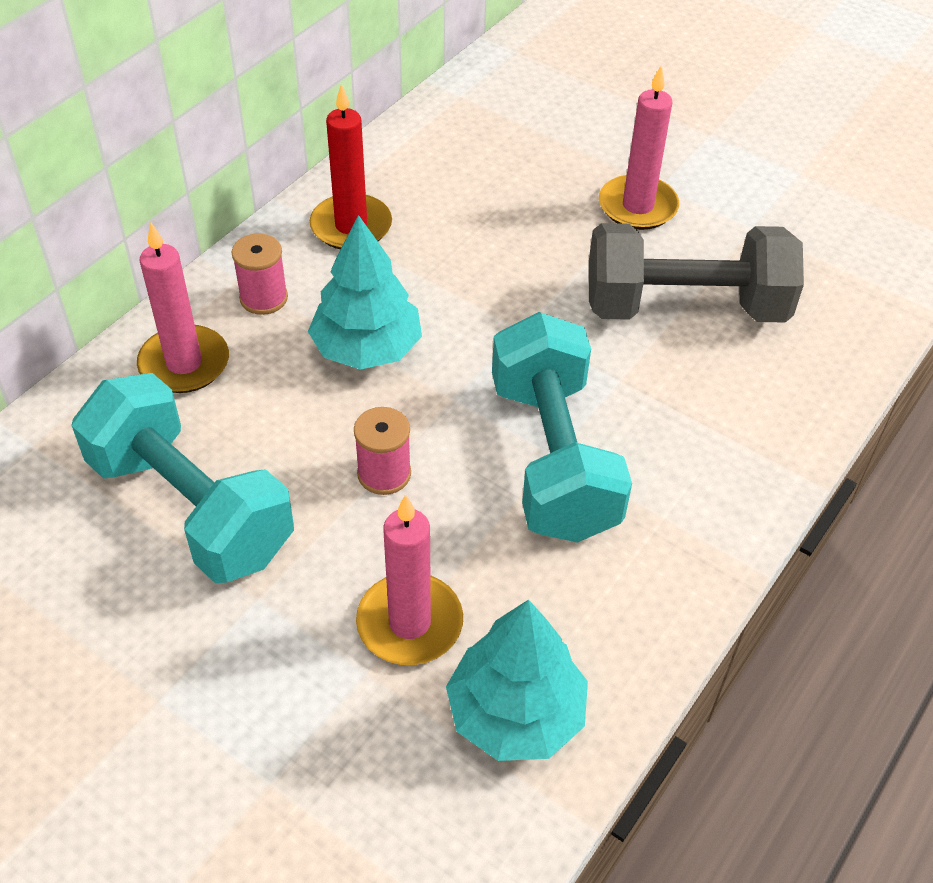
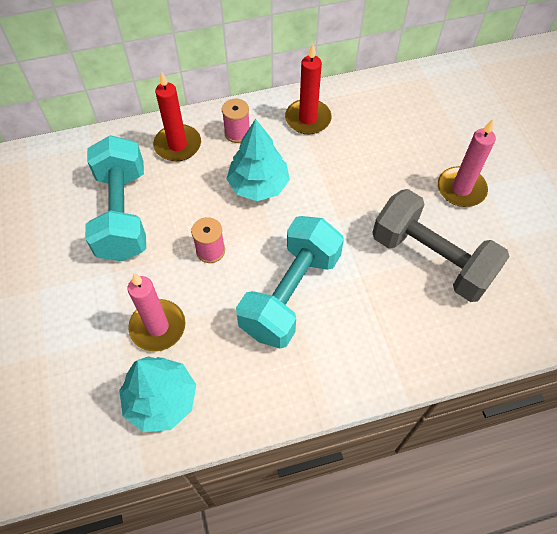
camera: 40 degrees right, 10 degrees up
(184, 363) = (178, 145): pink candle -> red candle

